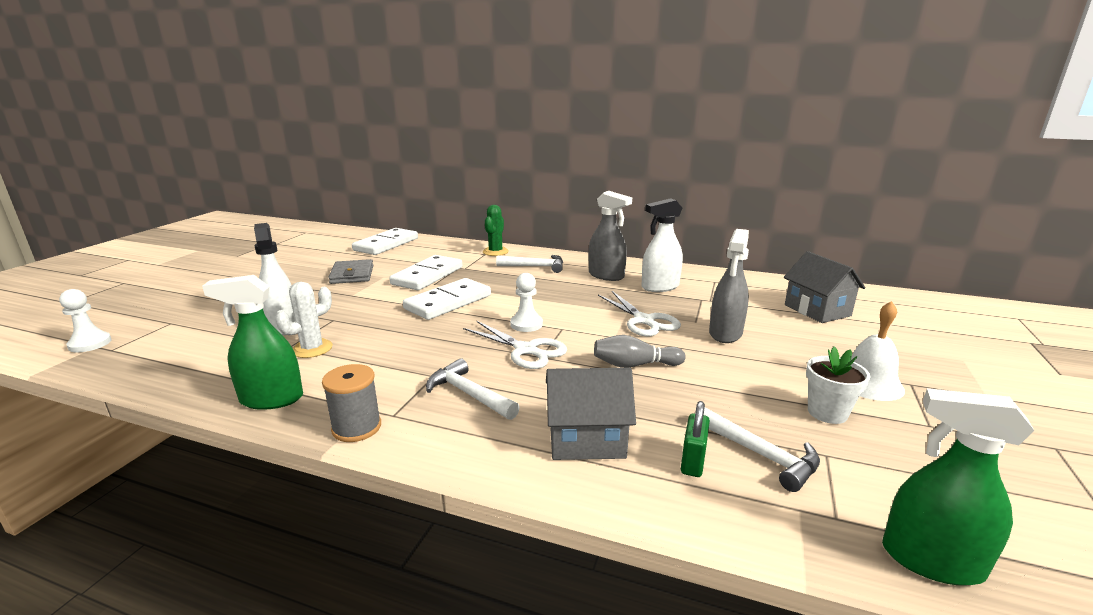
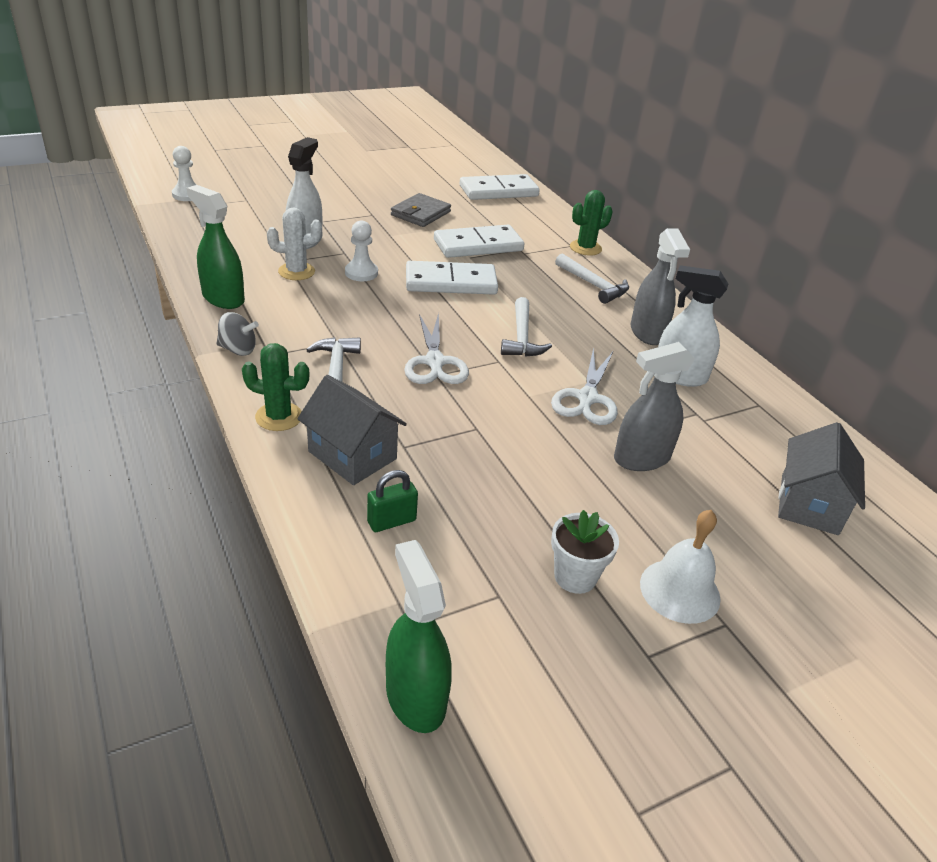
camera: 40 degrees right, 15 degrees up
(356, 427) = (238, 349): grey spool -> grey spinning top
(484, 452) = (279, 417): none -> green cactus
(526, 324) = (476, 340): white pawn -> white pawn (361, 273)
(635, 365) = (496, 429): grey bowling pin -> none
(759, 454) = (448, 555): white hammer -> white hammer (521, 337)

